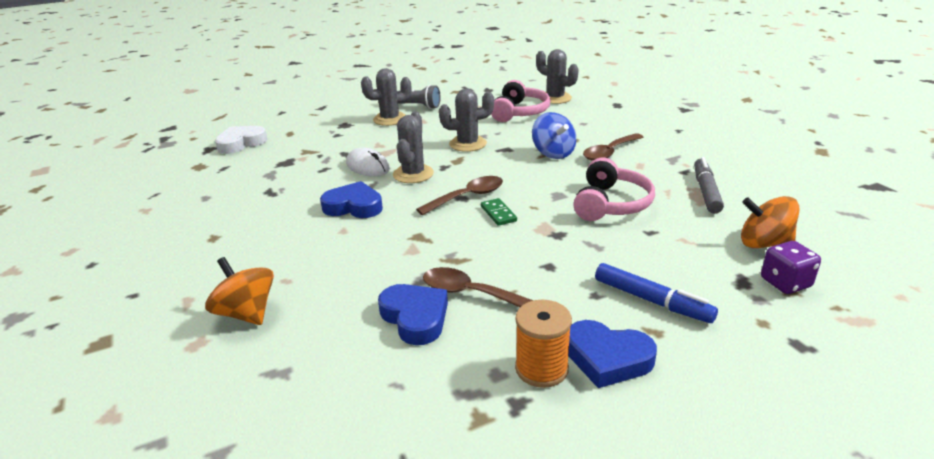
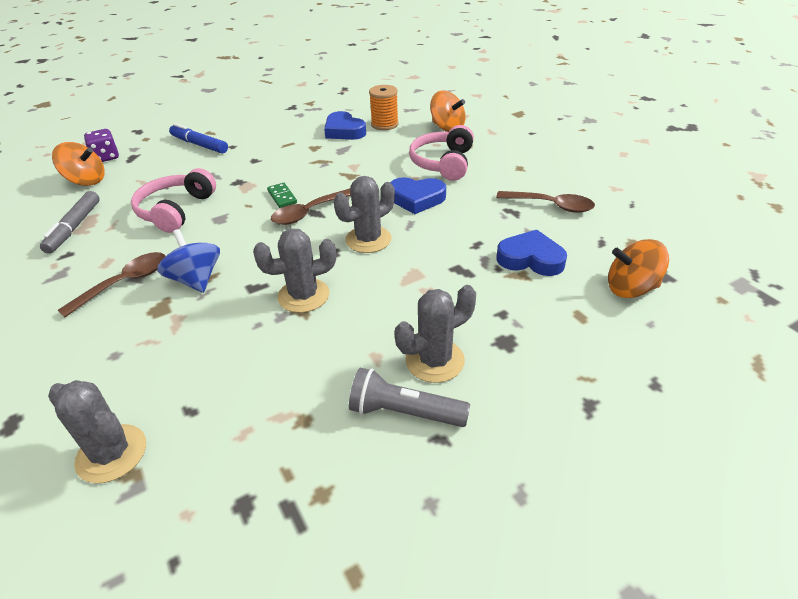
camera: 175 degrees right, 10 degrees up
(241, 143) = (631, 288): white heart -> orange spinning top
(368, 166) = (425, 249): white mouse -> none
(413, 174) = (368, 239): grey cactus -> grey cactus turned 45 degrees clockwise
(471, 293) = (310, 143): brown spoon -> brown spoon (551, 206)
(519, 112) = (204, 390): pink headphones -> pink headphones (443, 163)
(541, 368) = (277, 117): orange spool -> orange spool (384, 124)
(607, 358) = (242, 121): blue heart -> blue heart (530, 259)

